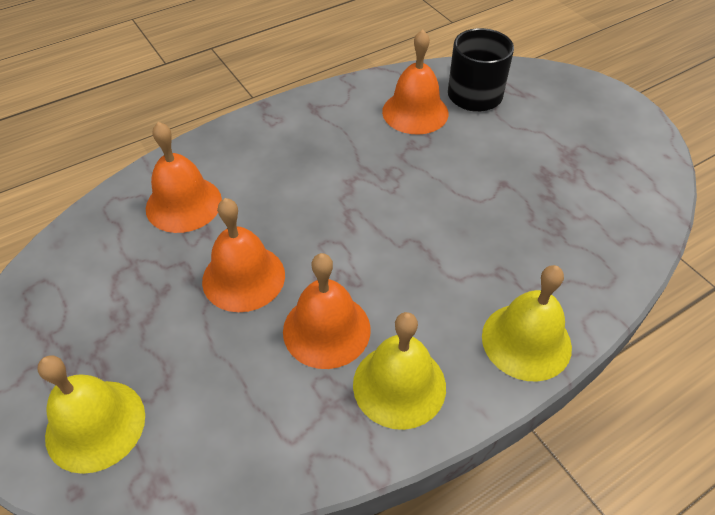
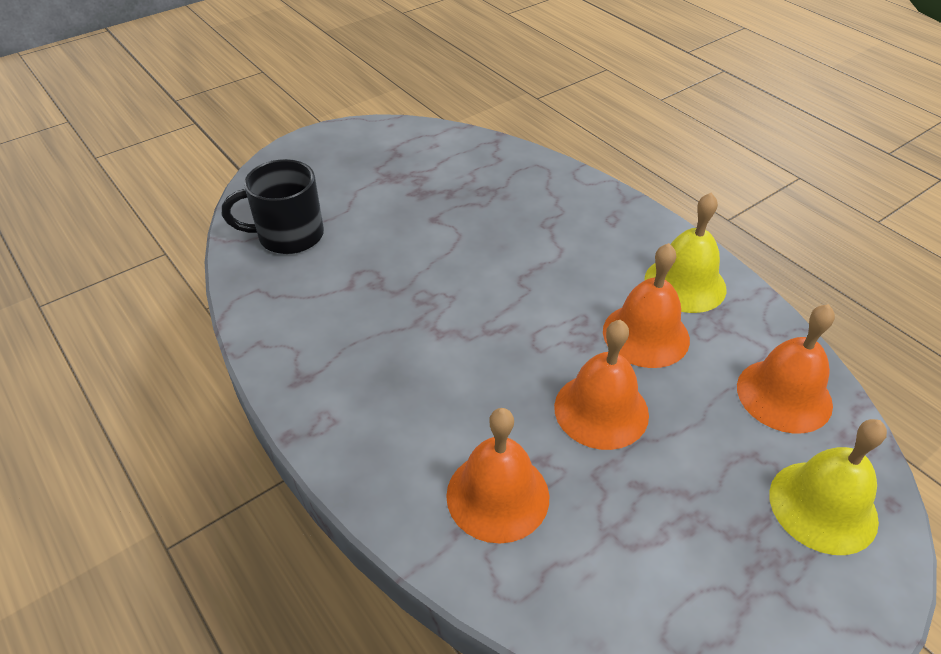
camera: 95 degrees left, 5 degrees down
(415, 112) = (318, 282): orange bell -> orange bell (784, 395)
(526, 341) = (616, 213): yellow bell -> none

